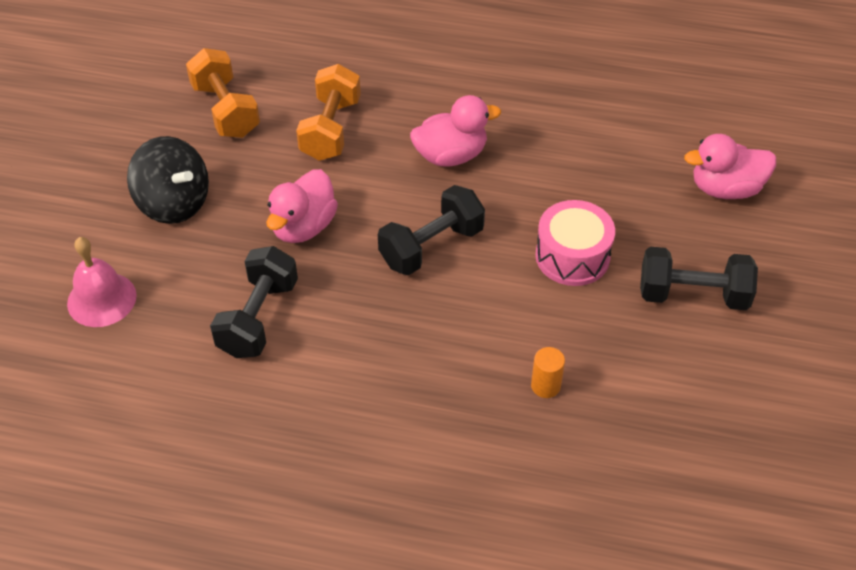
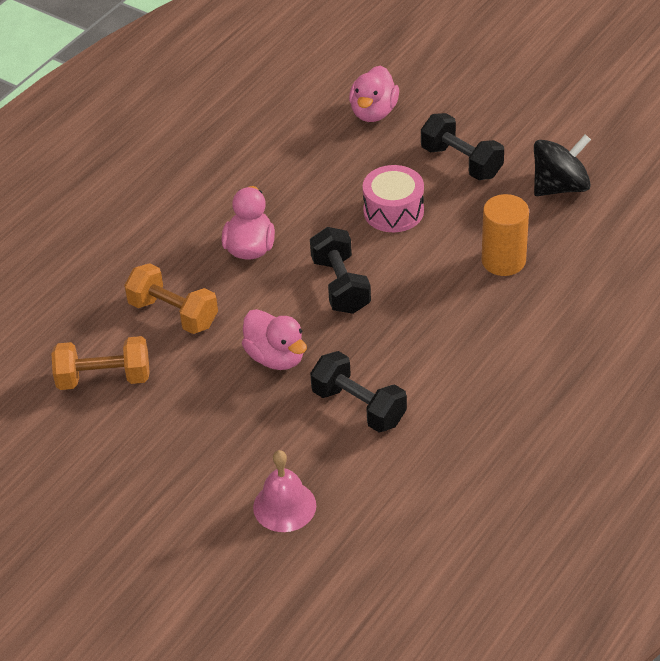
camera: 65 degrees left, 5 degrees down
(174, 203) = (199, 436): black spinning top -> black spinning top (560, 187)
(545, 386) = (503, 261): orange cylinder -> orange cylinder, size x1.92
(693, 295) = (461, 162): black dumbbell -> black dumbbell turned 75 degrees counterclockwise

